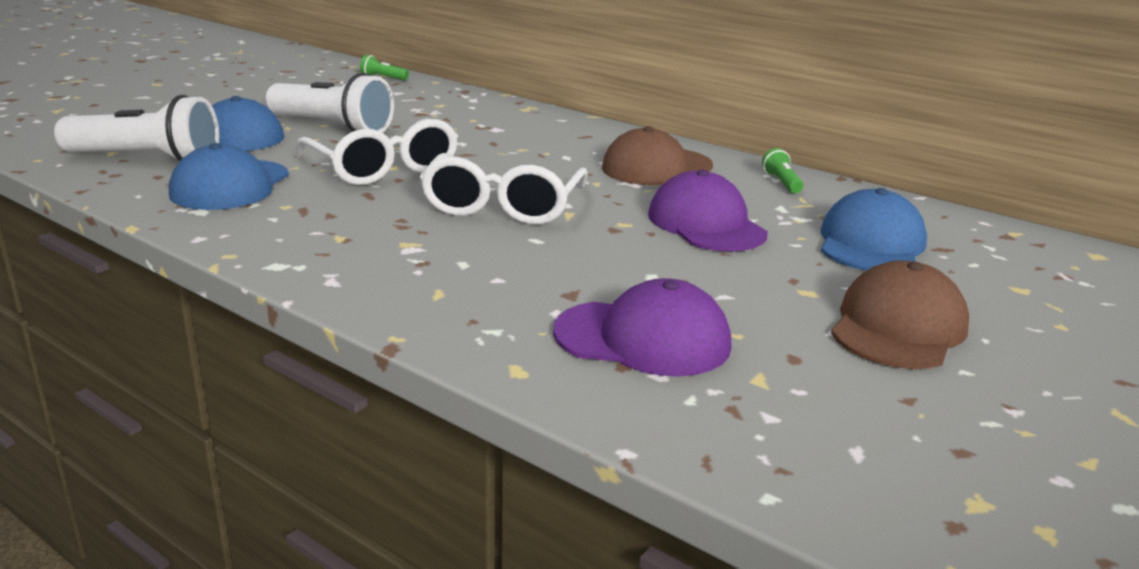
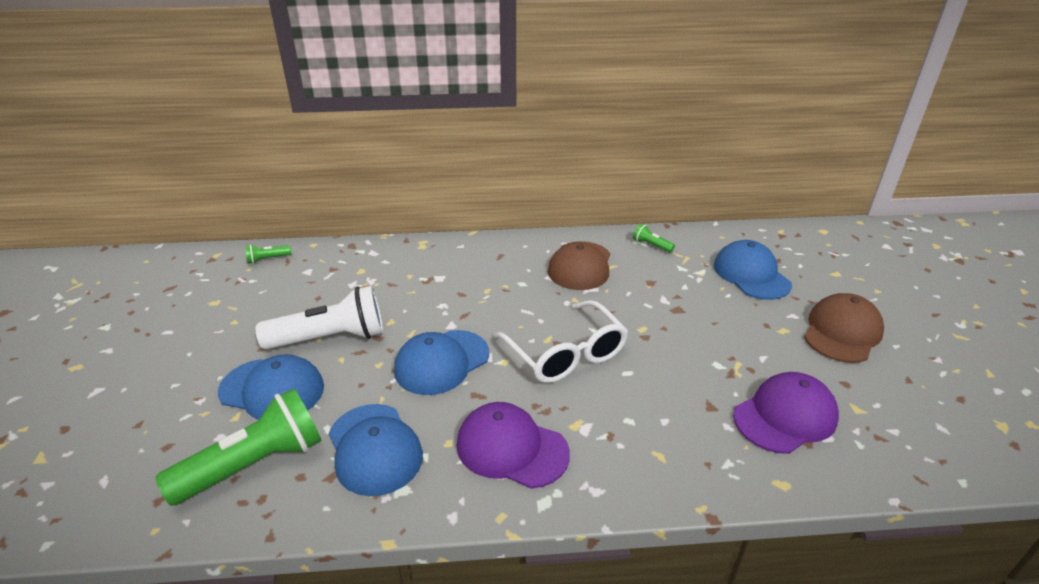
camera: 40 degrees left, 10 degrees up
(147, 159) = (254, 464): white flashlight -> green flashlight
(383, 168) = (441, 362): white glasses -> blue cap
(706, 224) = (674, 303): purple cap -> purple cap (511, 448)
(898, 327) = (842, 332): brown cap -> brown cap turned 45 degrees clockwise

